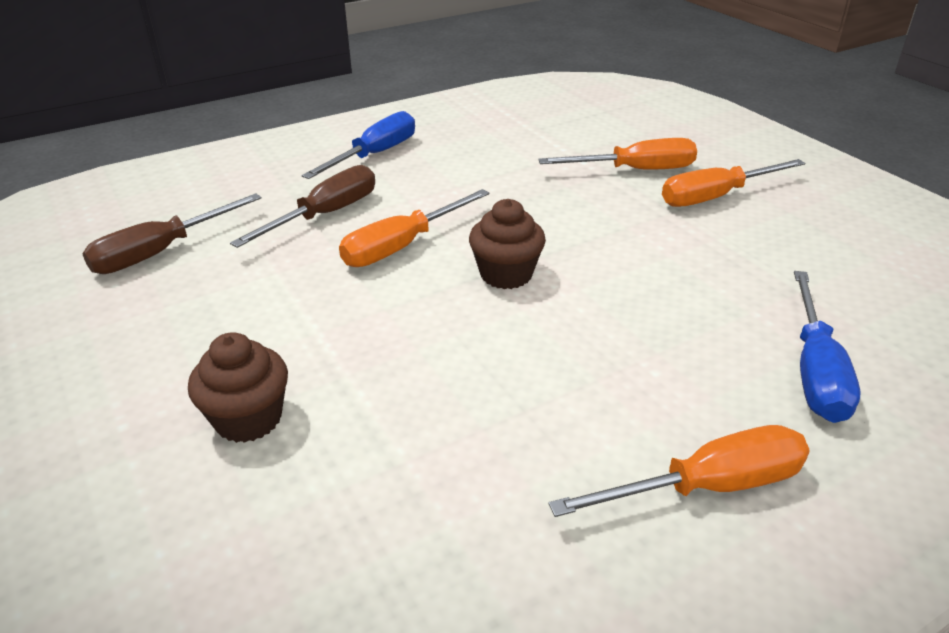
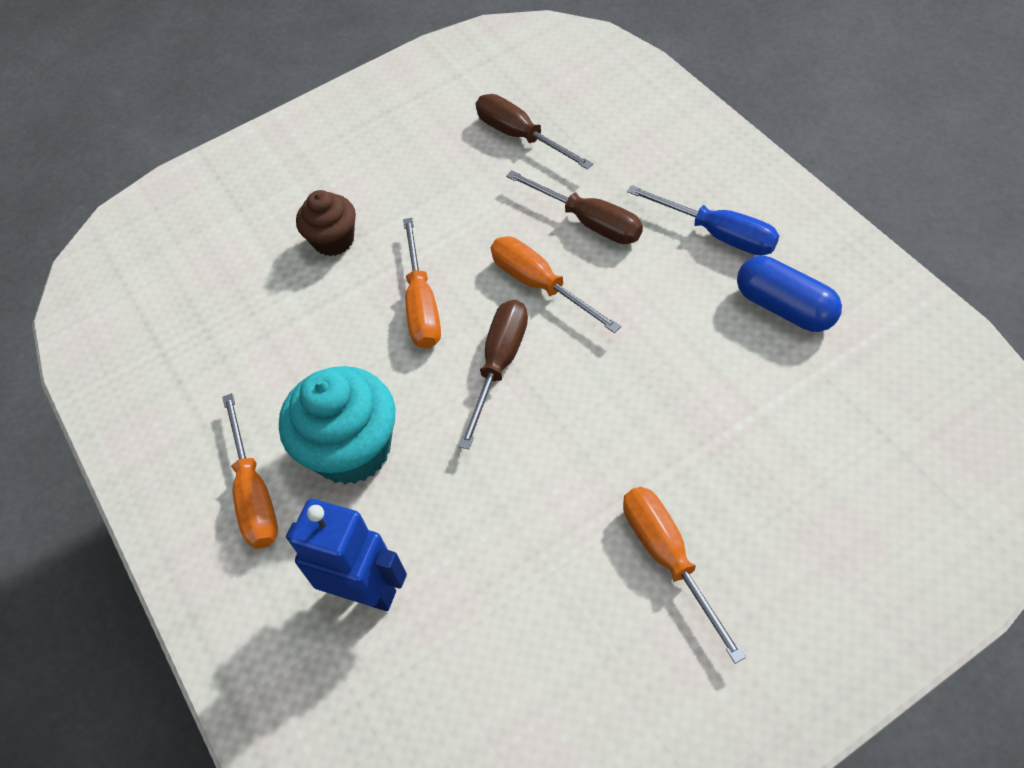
camera: 95 degrees right, 20 degrees up
(467, 135) = (785, 307): none -> blue capsule
(506, 274) = (500, 364): brown cupcake -> brown screwdriver
(625, 387) = (352, 450): none -> turquoise cupcake
(635, 170) = (724, 478): orange screwdriver -> orange screwdriver (422, 304)
(815, 371) = (365, 592): blue screwdriver -> blue robot

